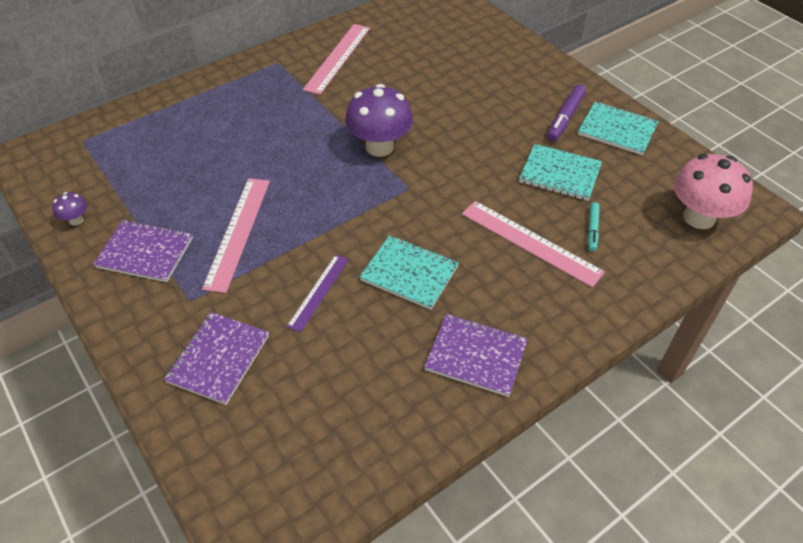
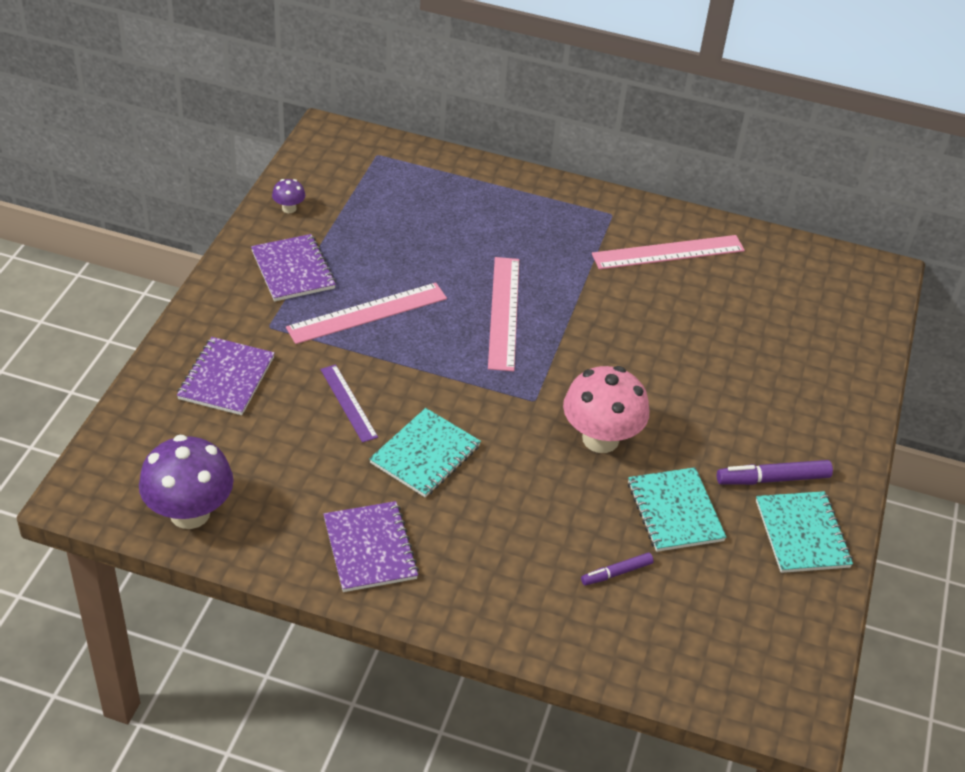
camera: 50 degrees right, 5 degrees down
(219, 359) = (226, 378): purple notebook -> purple notebook turned 60 degrees counterclockwise
(318, 292) = (348, 403): purple ruler -> purple ruler turned 75 degrees clockwise
(379, 147) = (570, 351): purple mushroom -> purple mushroom (190, 513)
(409, 273) = (425, 454): turquoise notebook -> turquoise notebook turned 45 degrees clockwise
(530, 242) = (550, 528): pink ruler -> pink ruler (504, 312)
(592, 230) = (616, 573): turquoise marker -> purple marker
(699, 217) = (727, 663): pink mushroom -> pink mushroom (600, 439)

